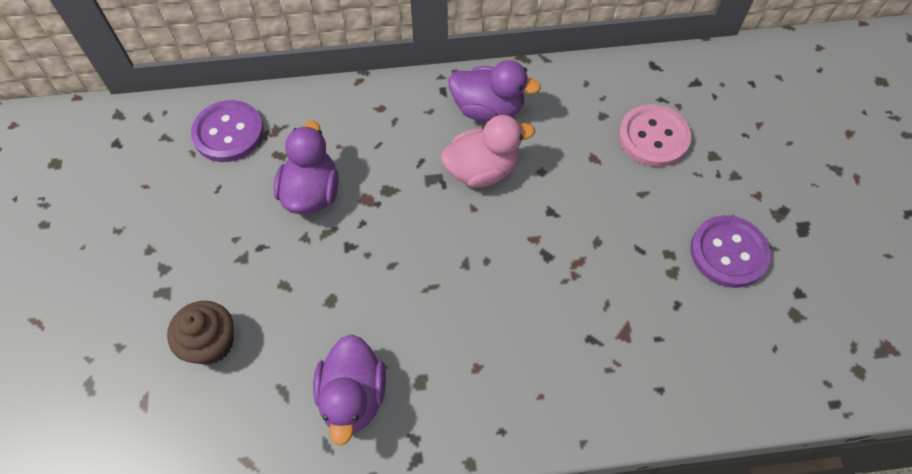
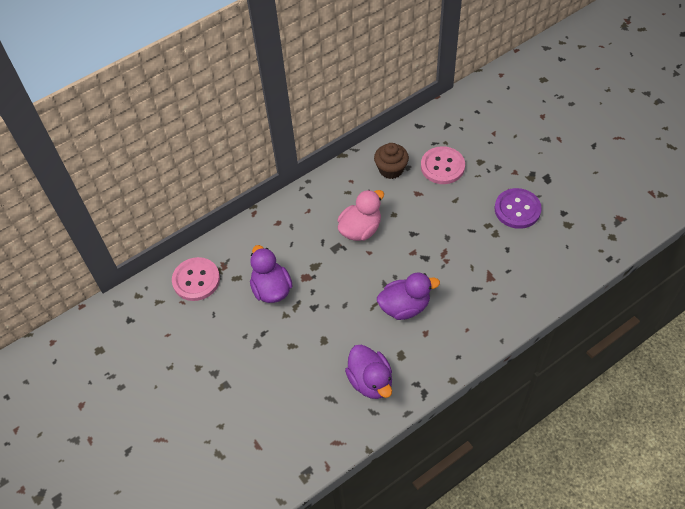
camera: 25 degrees left, 5 degrees down
(211, 343) = (272, 396): brown cupcake -> brown cupcake (391, 169)
(228, 133) = (196, 280): purple button -> pink button
(488, 109) = (341, 194): purple duck -> purple duck (404, 306)

